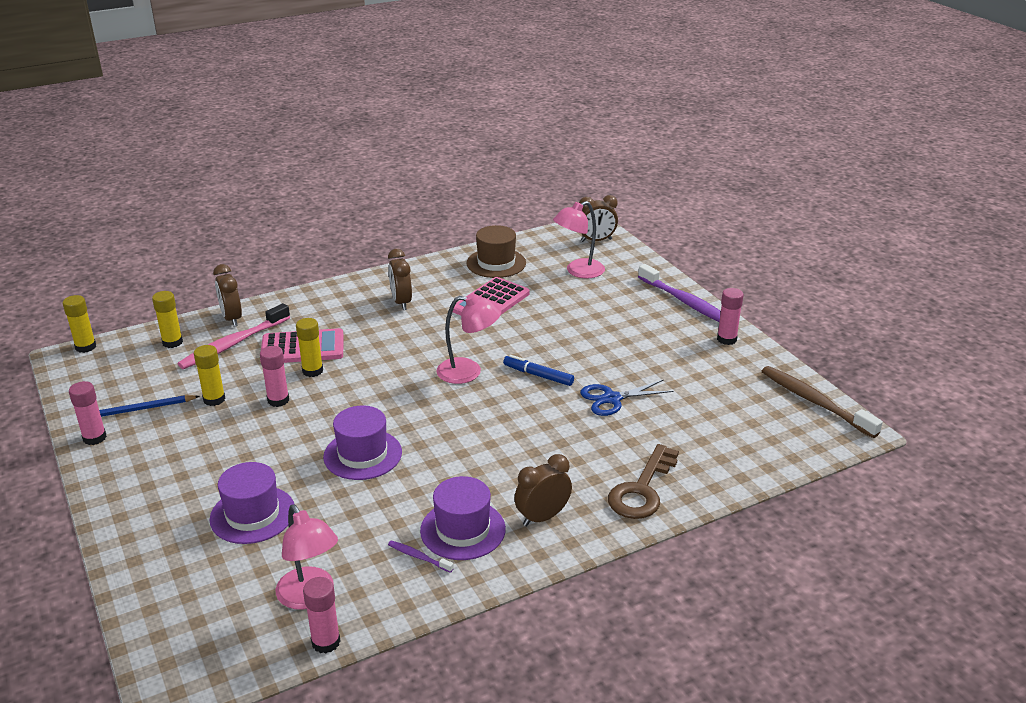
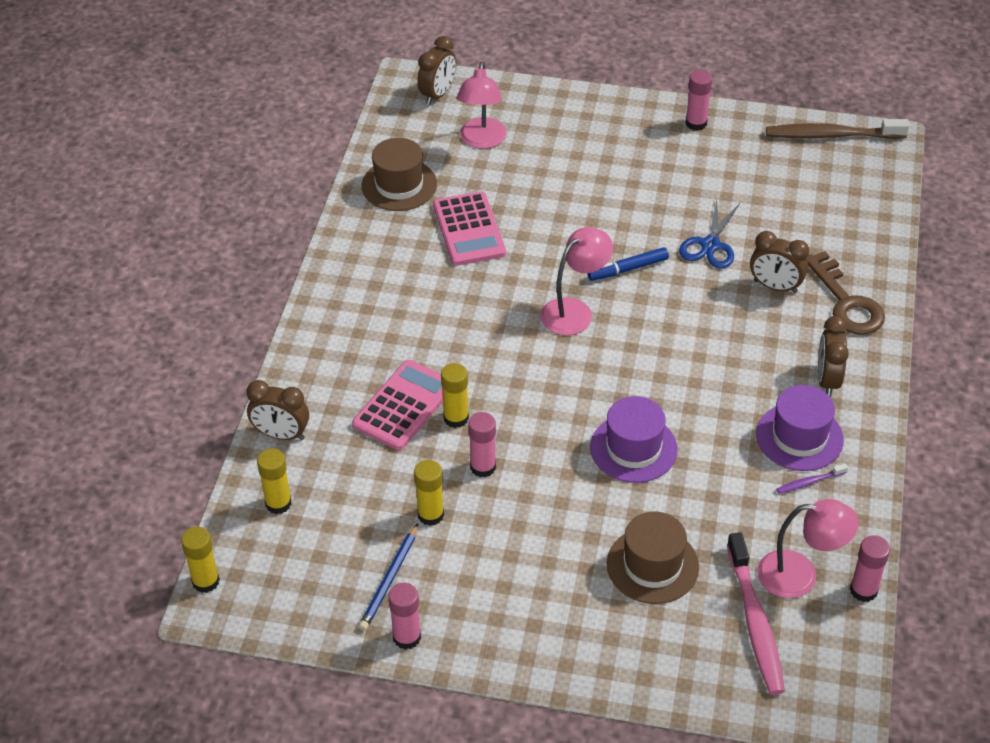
camera: 50 degrees left, 15 degrees up
(233, 344) = (337, 455): pink toothbrush -> pink toothbrush (755, 622)
(252, 514) = (652, 565): purple hat -> brown hat
(401, 302) = (397, 291): brown clock -> brown clock (775, 287)
(685, 302) = (612, 108): purple toothbrush -> none

